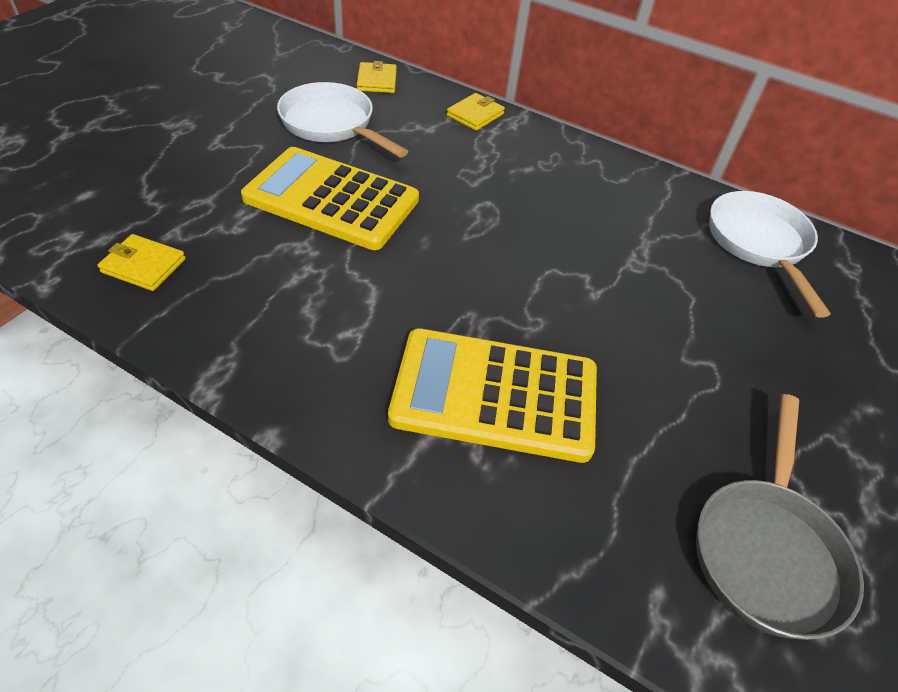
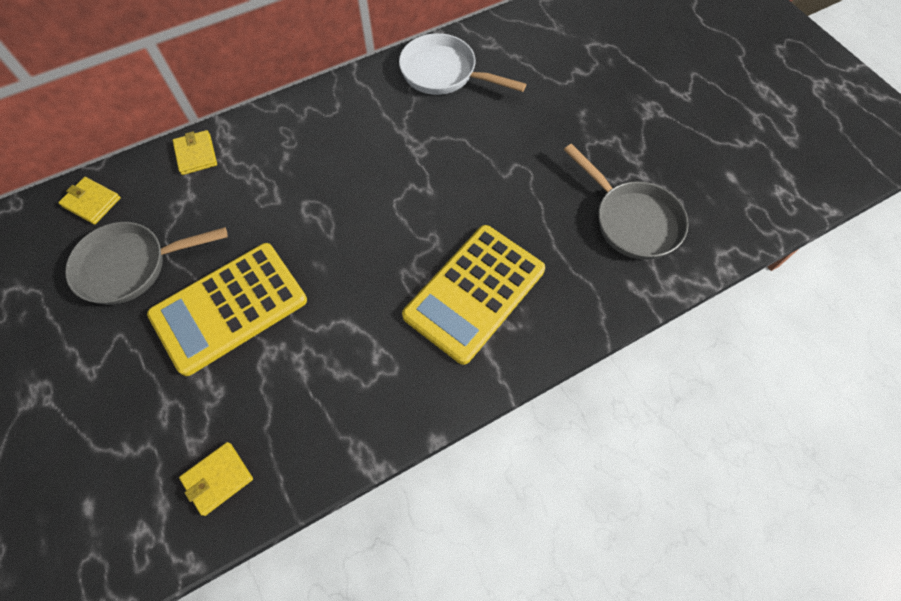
camera: 55 degrees left, 15 degrees up
(332, 125) = (131, 266): white pan -> grey pan

